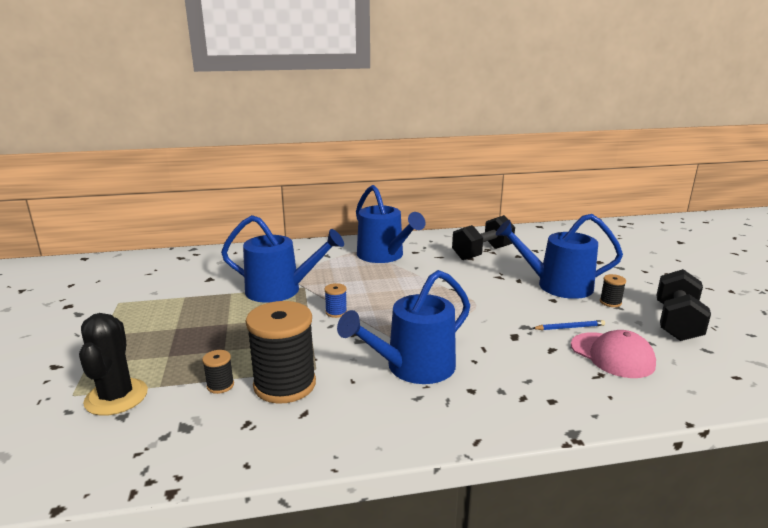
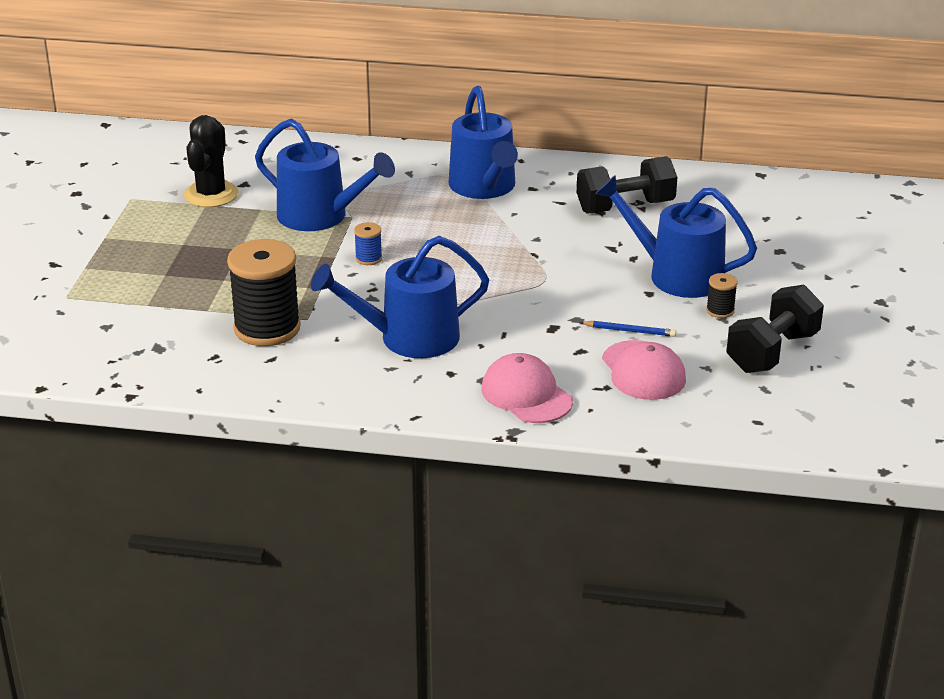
camera: 20 degrees right, 10 degrees up
(116, 397) = (105, 307): black cactus -> black cactus (211, 194)
(220, 385) = (204, 316): black spool -> none
(549, 395) = (526, 395): none -> pink cap

